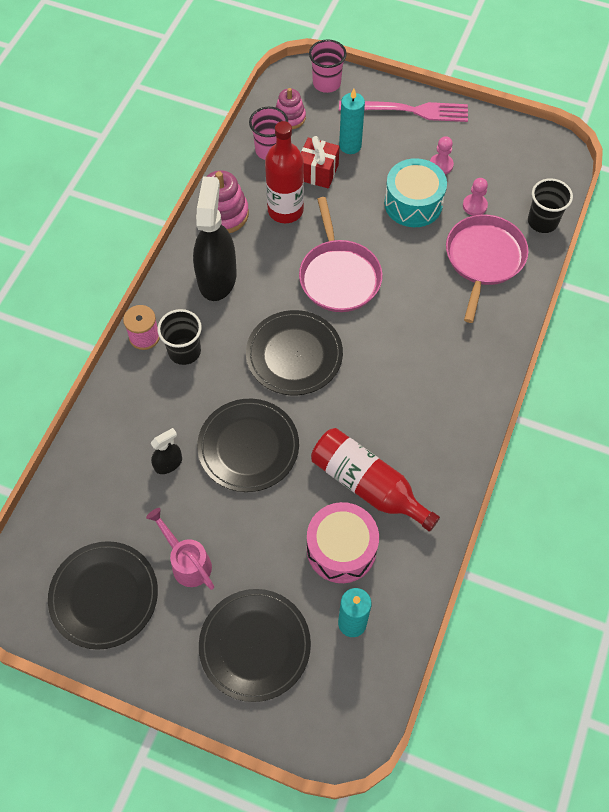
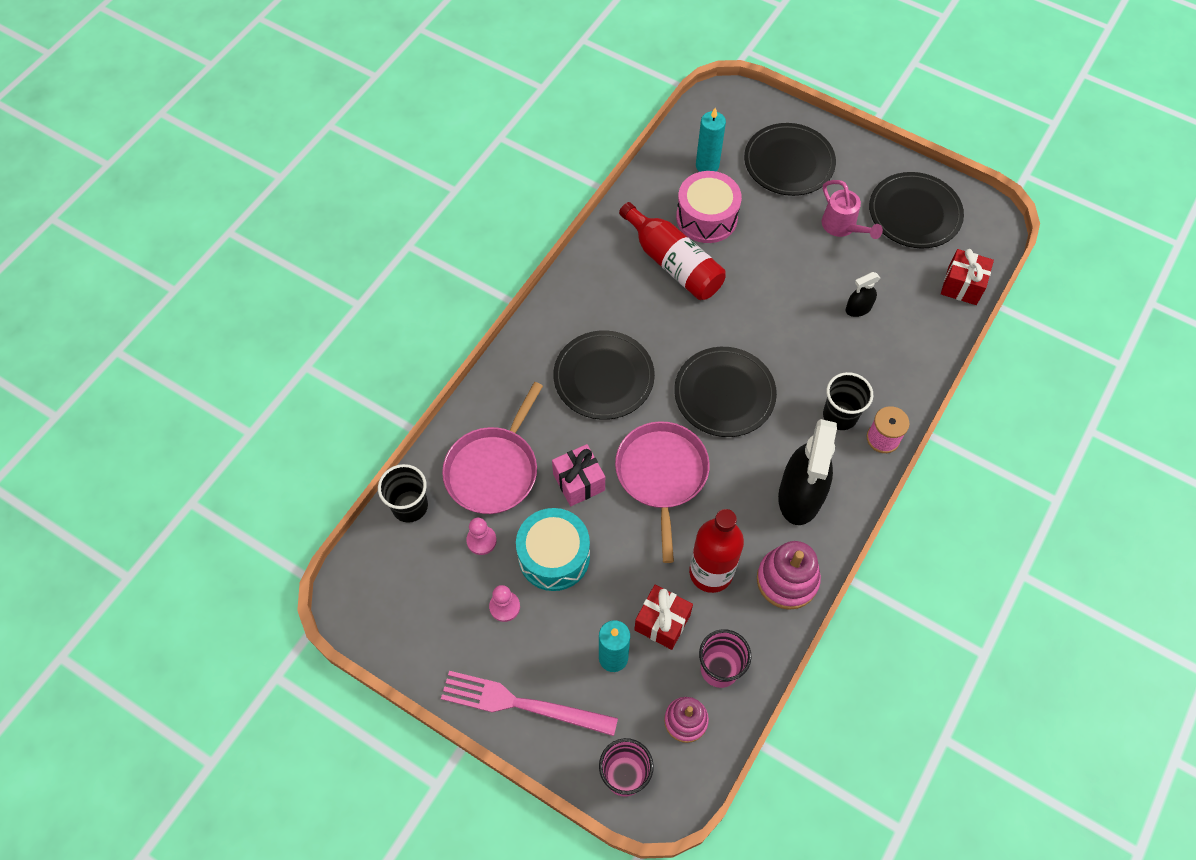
camera: 170 degrees left, 0 degrees up
(57, 508) = (962, 286): none -> red gift
(248, 447) = (780, 312): black plate -> black plate (603, 377)
(408, 260) = (578, 482): none -> pink gift

